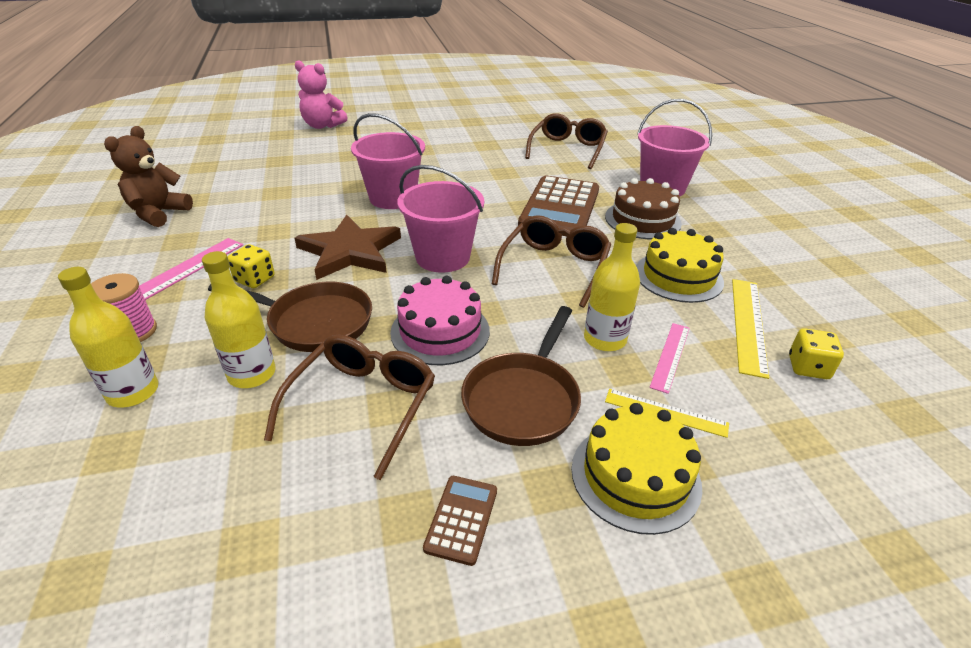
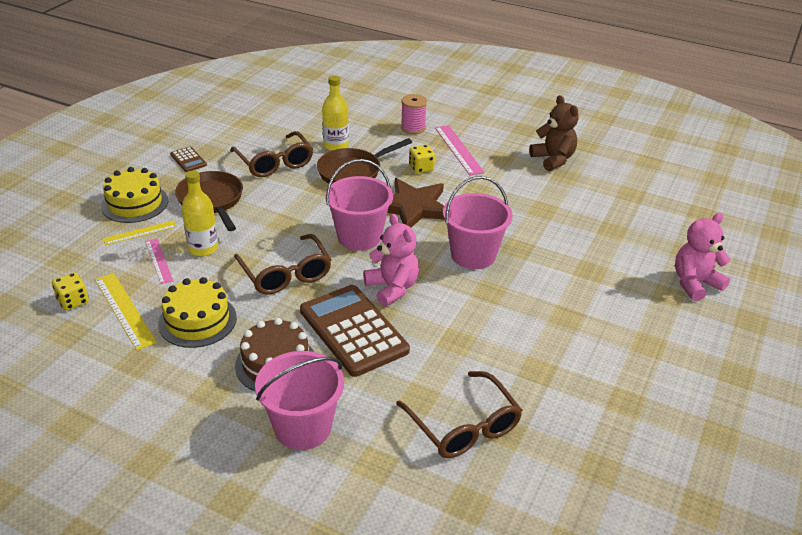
camera: 130 degrees right, 0 degrees up
(133, 392) = (363, 120): yellow bottle -> none
(440, 331) = (291, 202): pink cake -> none
(489, 213) = (392, 288): none -> pink teddy bear

